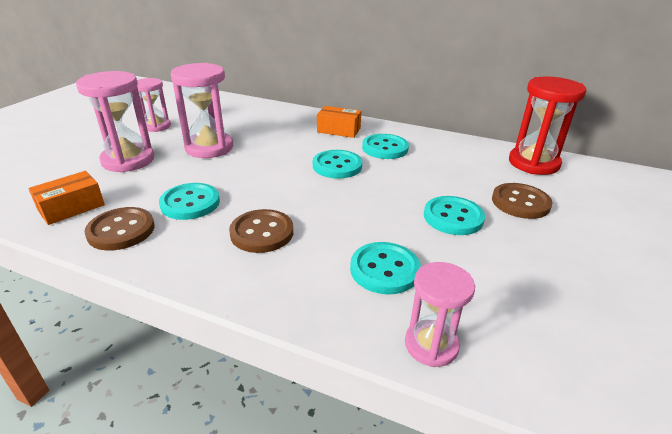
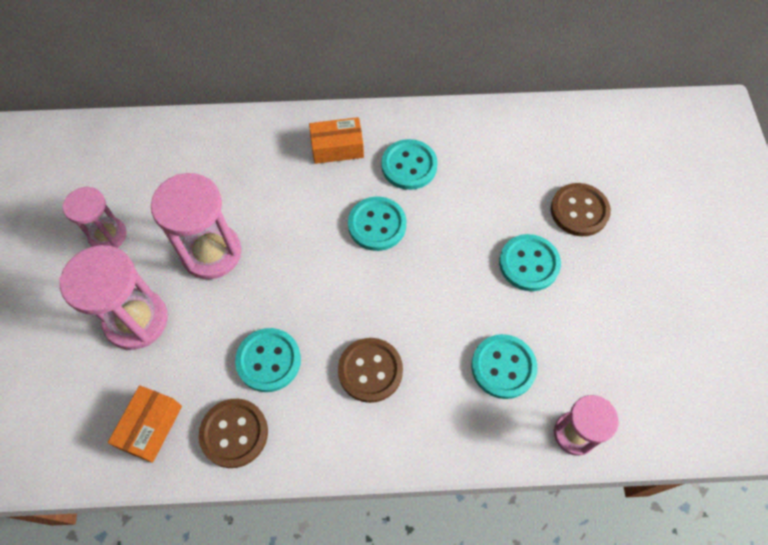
camera: 25 degrees left, 30 degrees up
(533, 163) = (570, 130): red hourglass -> none

